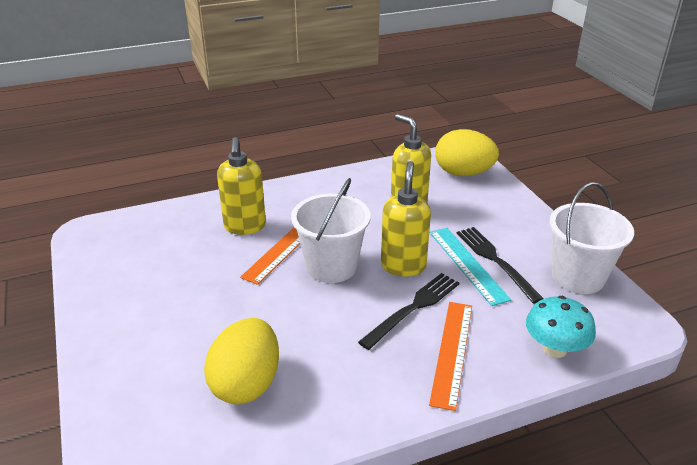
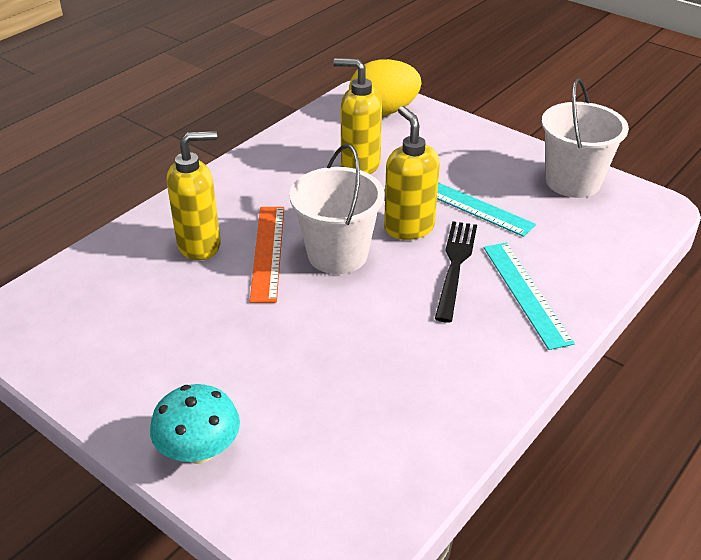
camera: 30 degrees left, 5 degrees up
(245, 226) = (200, 245): yellow soap dispenser -> yellow soap dispenser turned 75 degrees counterclockwise
(246, 384) = (362, 405): yellow egg -> none
(452, 352) = (525, 293): orange ruler -> turquoise ruler
(495, 261) = (490, 191): black fork -> none
(554, 348) = (607, 255): turquoise mushroom -> turquoise mushroom (199, 451)

